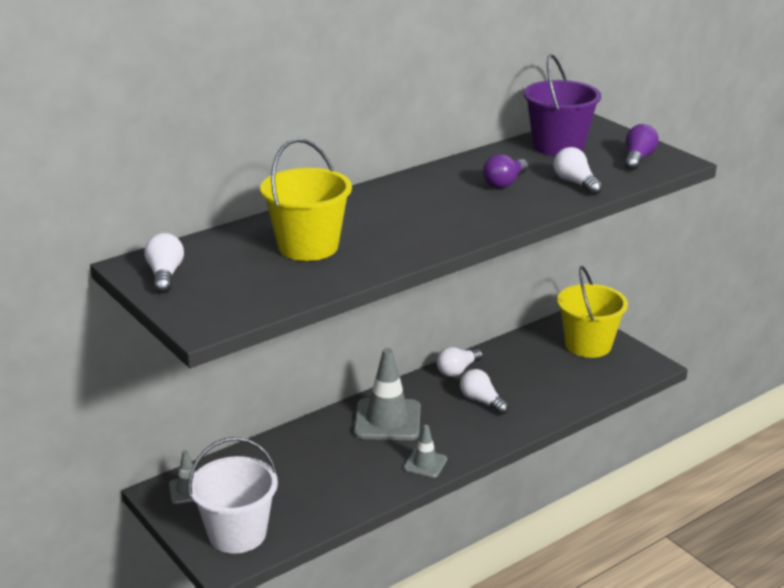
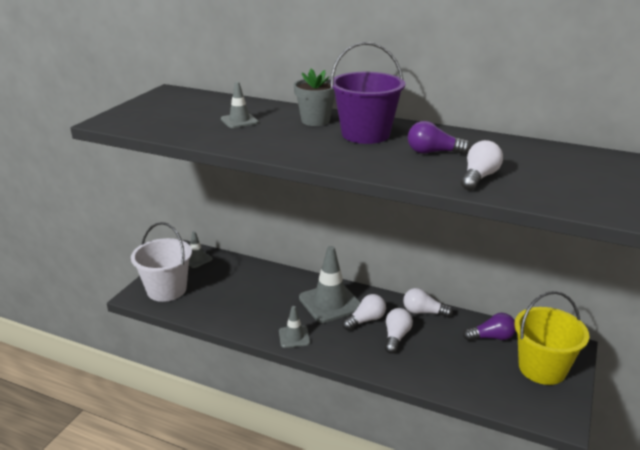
camera: 60 degrees right, 0 degrees up
(165, 275) = (163, 99): white light bulb -> white light bulb (366, 320)
(308, 247) = (239, 121): yellow bucket -> grey traffic cone
(359, 209) = (315, 121): none -> grey flower pot
(558, 146) = (543, 156): purple bucket -> purple bucket (365, 134)
(638, 159) = (583, 193): purple light bulb -> purple light bulb (491, 337)

